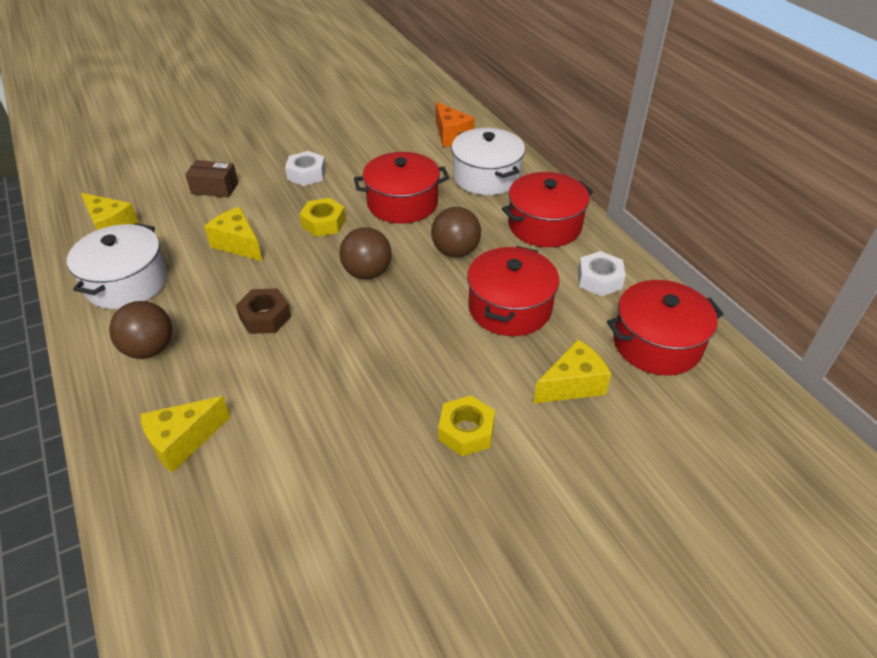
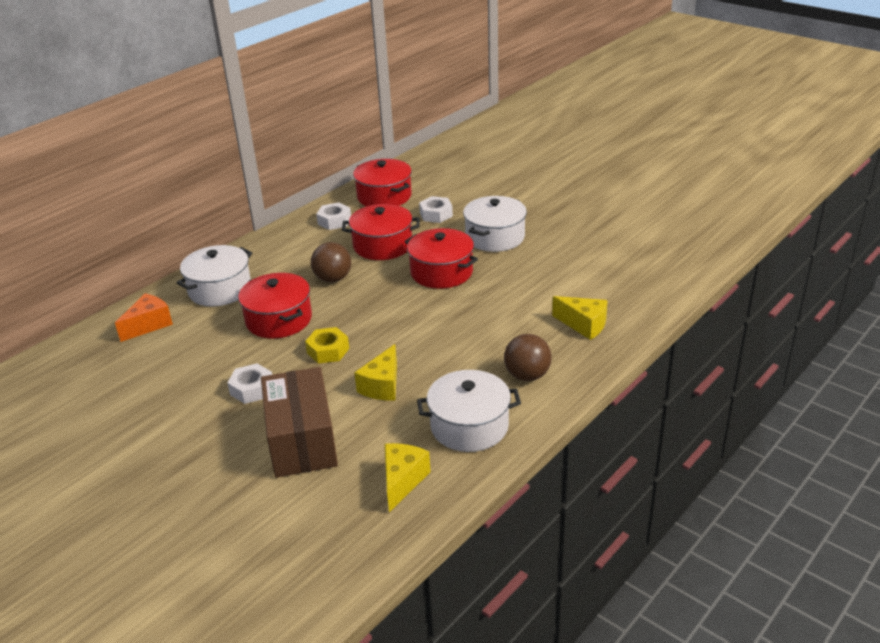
camera: 110 degrees left, 10 degrees down
(215, 188) = (302, 440): brown box -> brown box, size x2.04
(265, 317) = (458, 337): brown nut -> none
(367, 273) = (380, 309): brown ball -> none
(466, 431) = (495, 237): yellow nut -> white pot
(544, 225) = (281, 251): red pot -> red pot (441, 272)
(572, 385) = (436, 214): yellow cheese -> white nut

